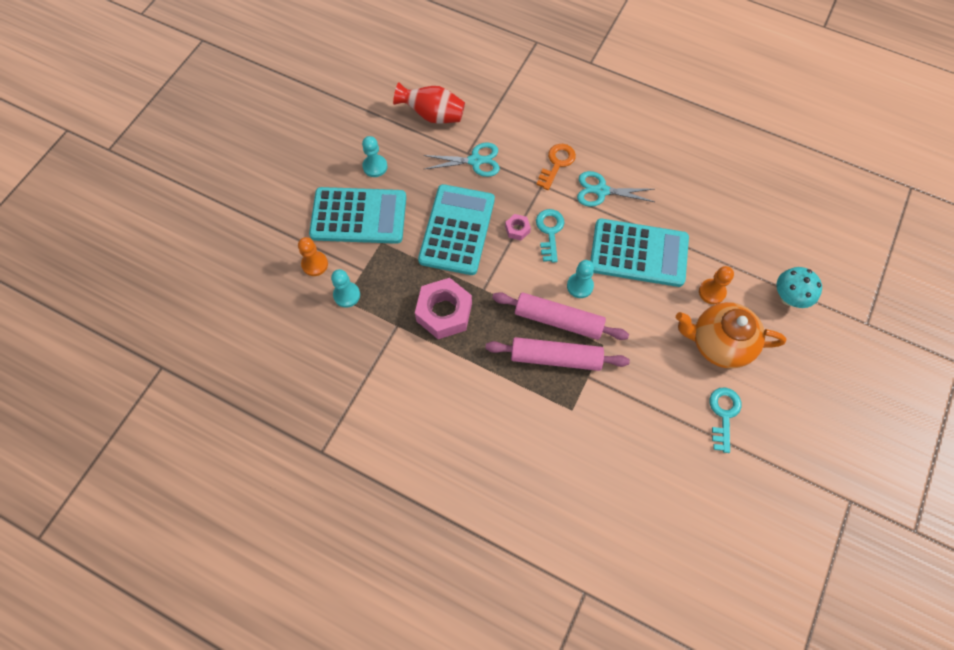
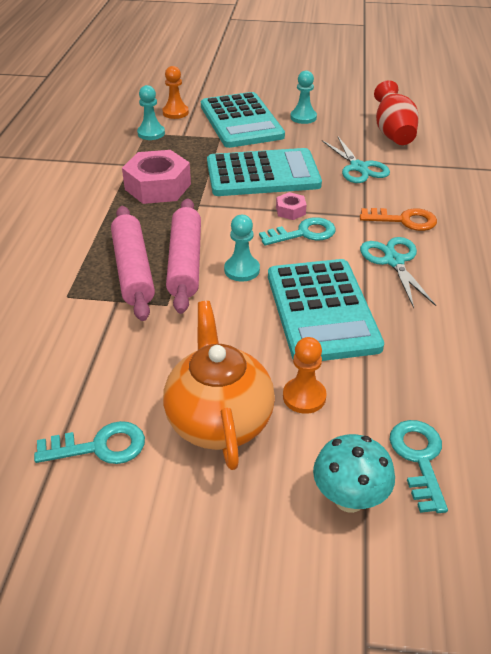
camera: 70 degrees right, 25 degrees down
(770, 254) = (418, 458): none -> turquoise key

